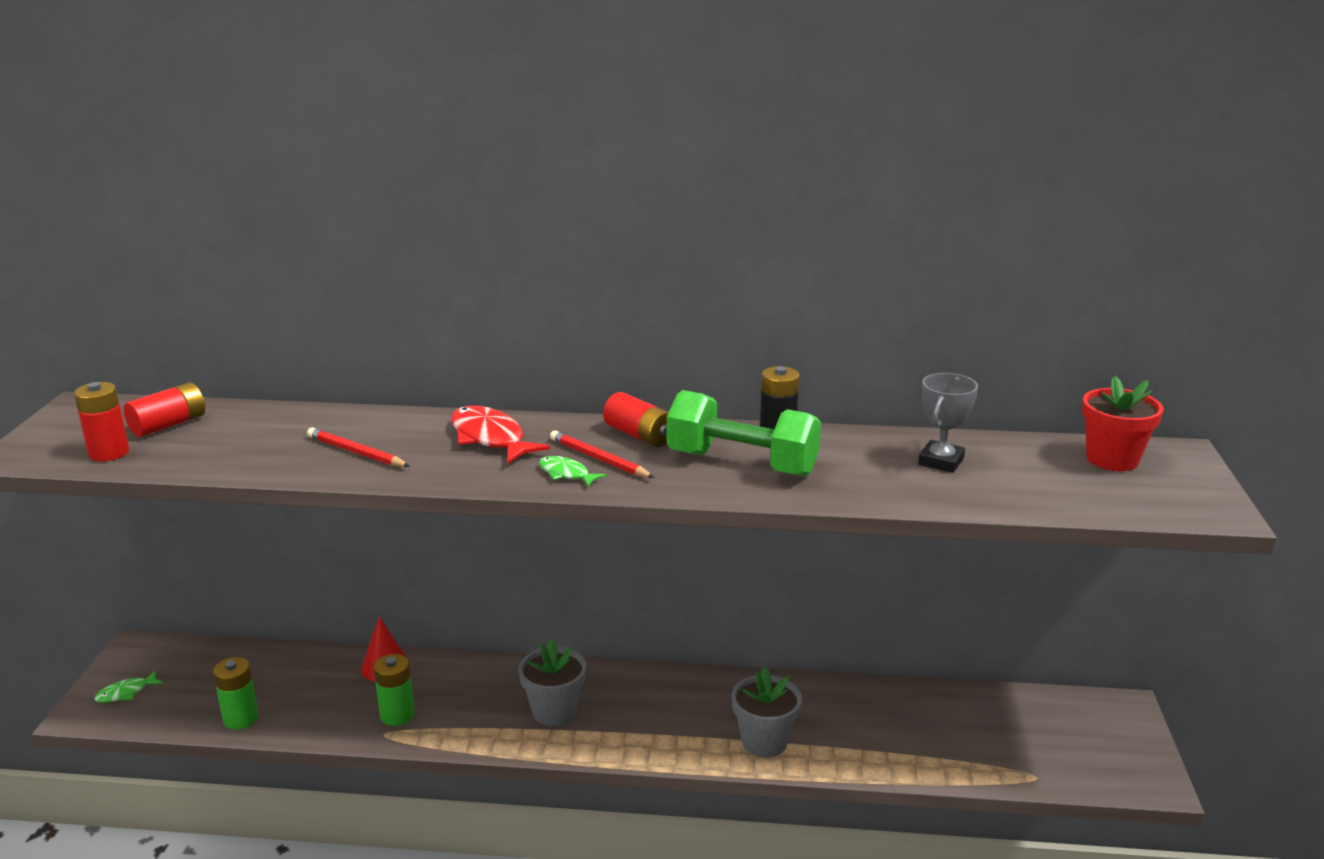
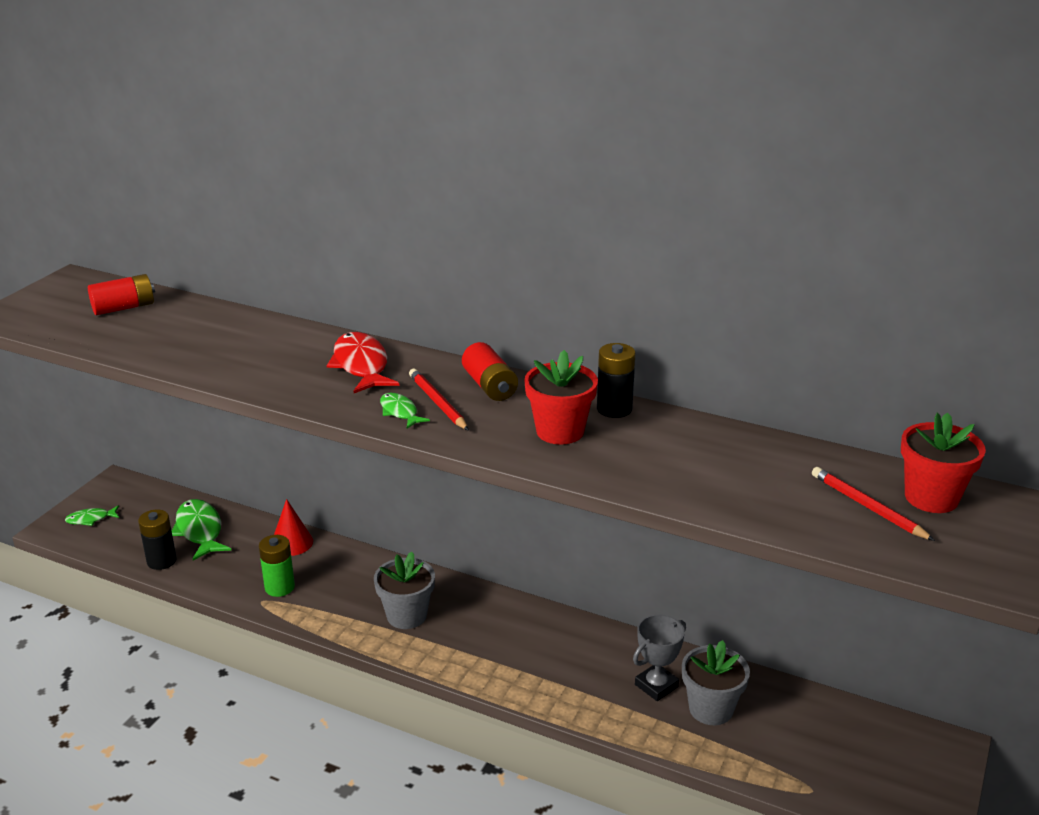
camera: 20 degrees right, 5 degrees up
(109, 453) = (66, 326): red battery -> none
(241, 718) = (161, 561): green battery -> black battery
(270, 677) = (200, 530): none -> green fish
(356, 452) = (246, 359): red pencil -> red pencil (867, 507)
(742, 463) = (560, 431): green dumbbell -> red flower pot
(764, 742) = (572, 689): grey flower pot -> grey flower pot (711, 709)
(941, 461) = (750, 465): grey trophy -> grey trophy (656, 686)

